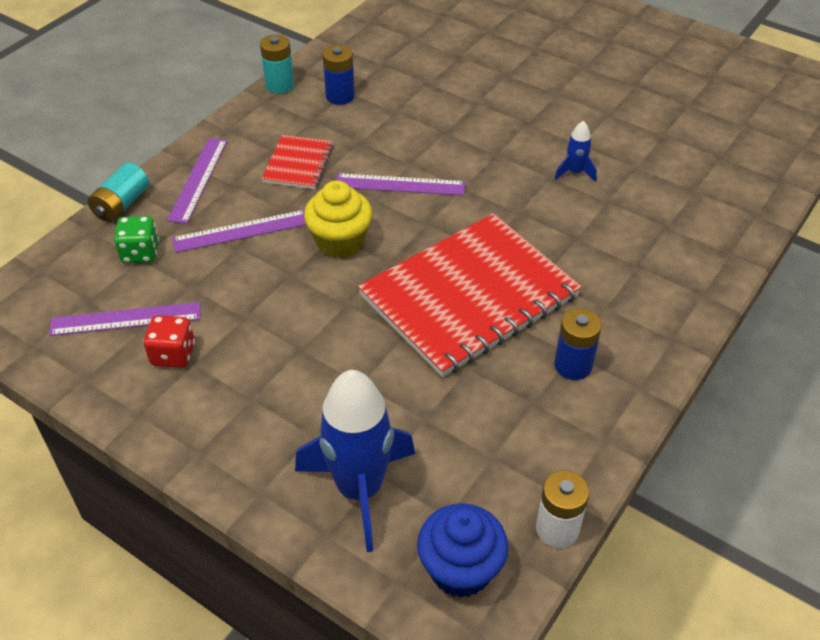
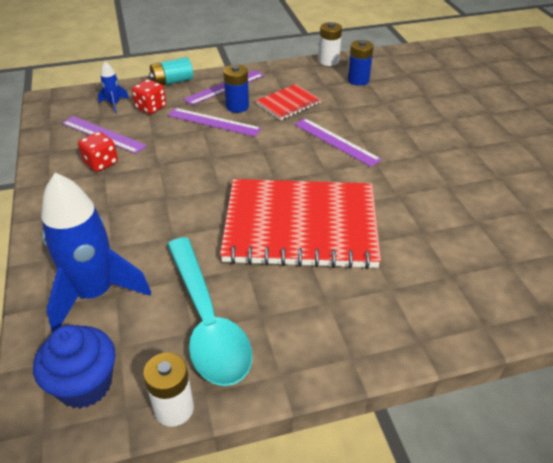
camera: 40 degrees right, 5 degrees down
(140, 253) = (151, 108): green dice -> red dice
(279, 85) = (328, 61): turquoise battery -> white battery
(340, 242) = (260, 154): yellow cupcake -> none
(495, 440) = (207, 321): none -> turquoise spoon
(573, 365) = (319, 310): blue battery -> blue battery (237, 106)
(574, 172) = (471, 191): blue rocket -> blue rocket (114, 104)

